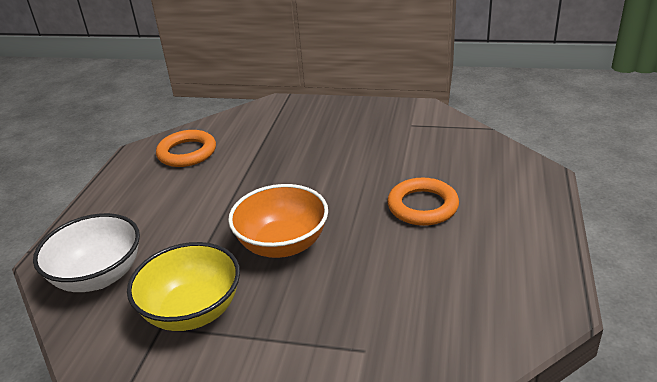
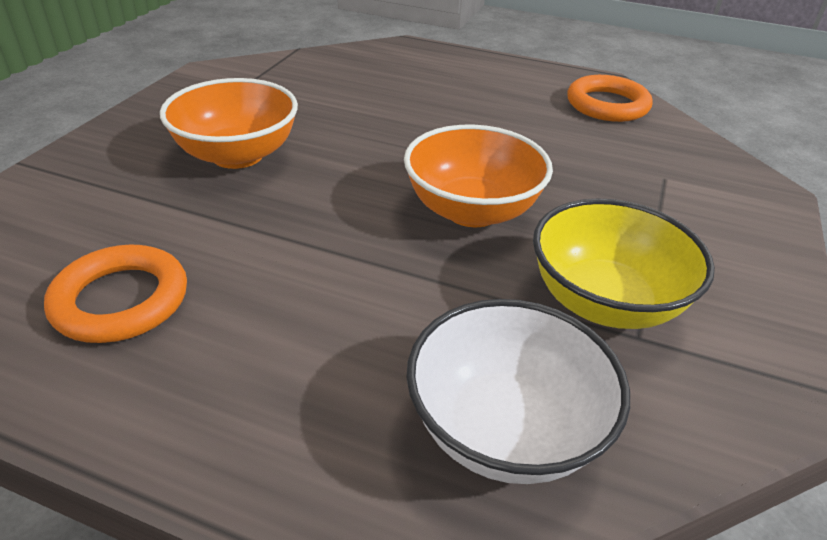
camera: 85 degrees left, 5 degrees up
(319, 146) = (237, 155): none -> orange bowl
(422, 206) = (431, 109): orange ring -> orange ring (607, 105)

